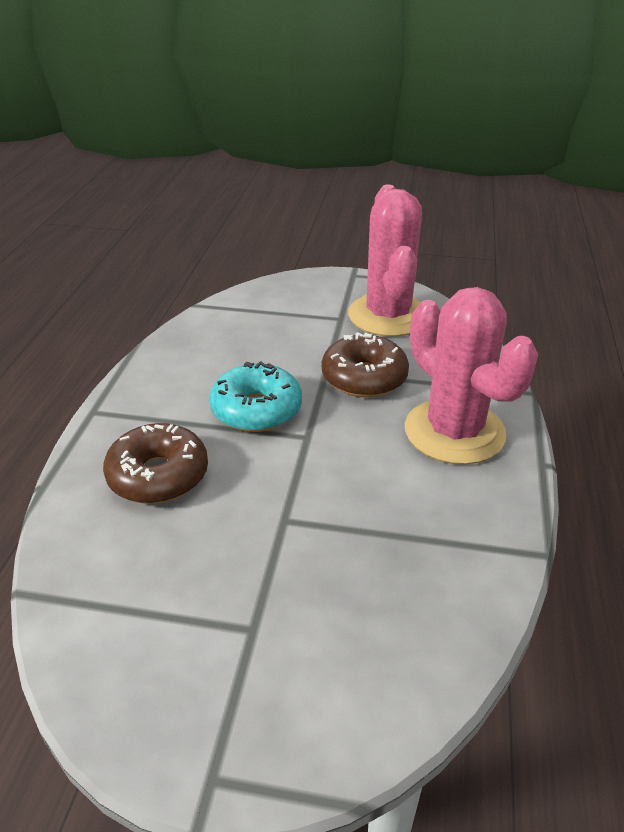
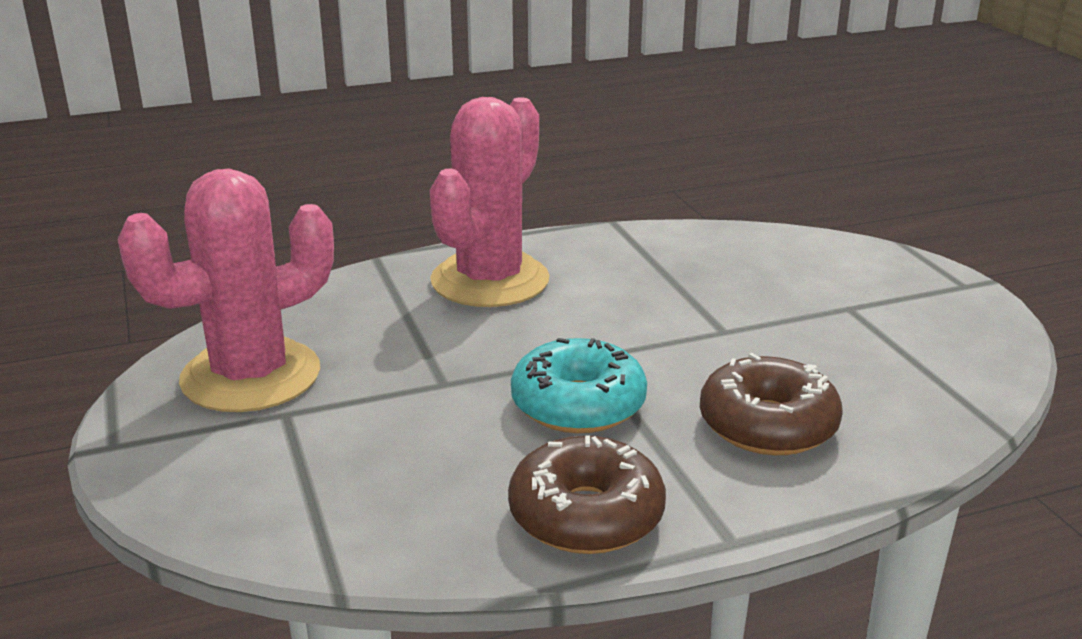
camera: 120 degrees left, 10 degrees down
(364, 378) = (434, 353): brown donut -> brown donut (586, 515)

